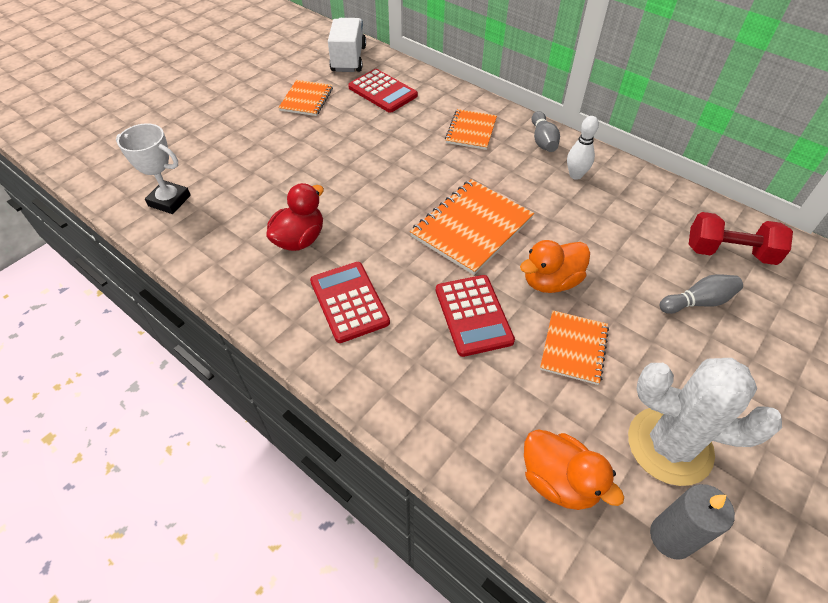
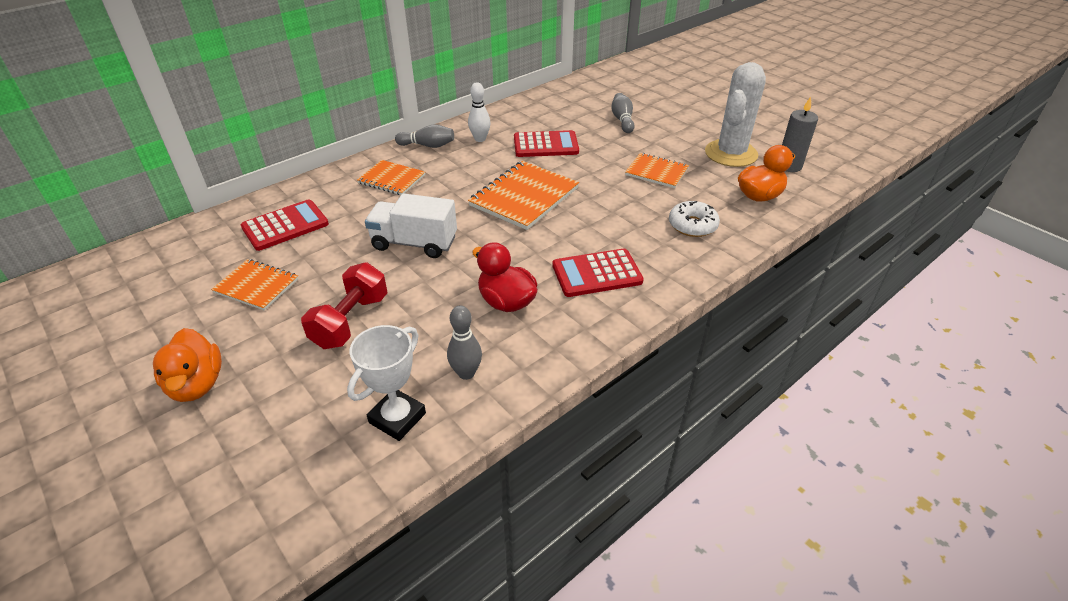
camera: 80 degrees left, 10 degrees down
(212, 229) = (466, 373): none -> grey bowling pin
(348, 59) = (194, 246): white truck -> white truck (414, 243)
(459, 391) = (692, 225): none -> white donut
(472, 227) = (524, 197): orange notebook -> orange notebook turned 75 degrees clockwise
(473, 315) = (621, 209): red calculator -> red calculator (545, 145)
(551, 281) = (593, 170): orange duck -> orange duck (197, 384)
(729, 252) = (581, 100): red dumbbell -> red dumbbell (350, 321)

